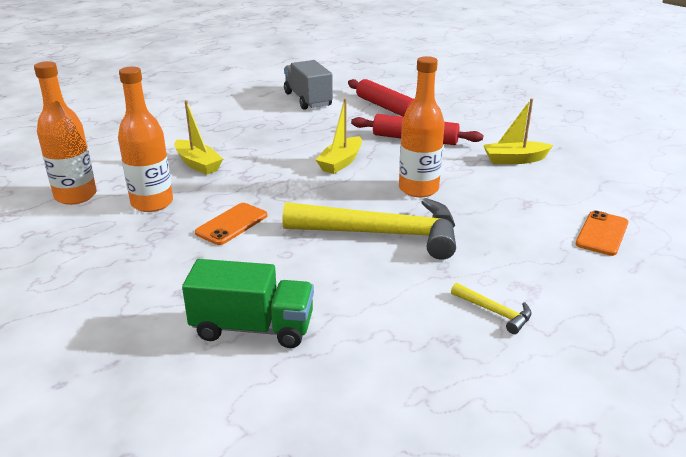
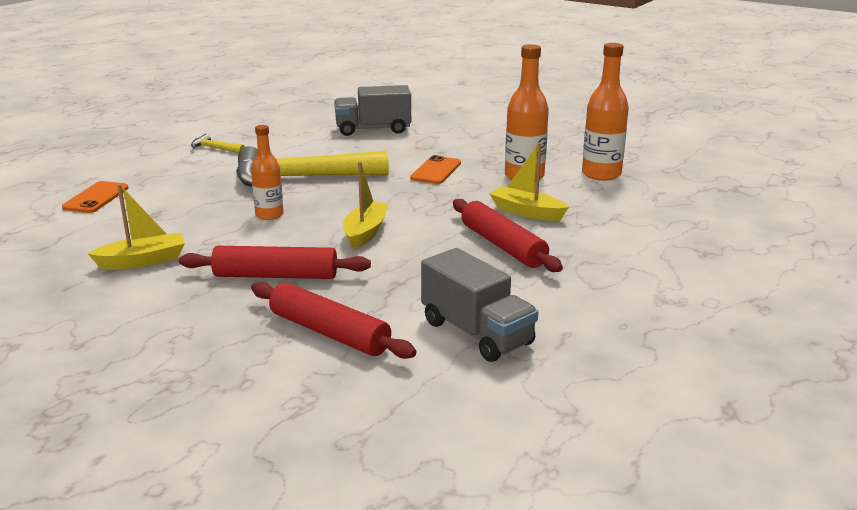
camera: 165 degrees right, 5 degrees down
(246, 140) = (503, 245): none -> red rolling pin
(253, 328) = (373, 129): green truck -> grey truck
(418, 189) = (269, 215): orange bottle -> orange bottle, size x0.64

